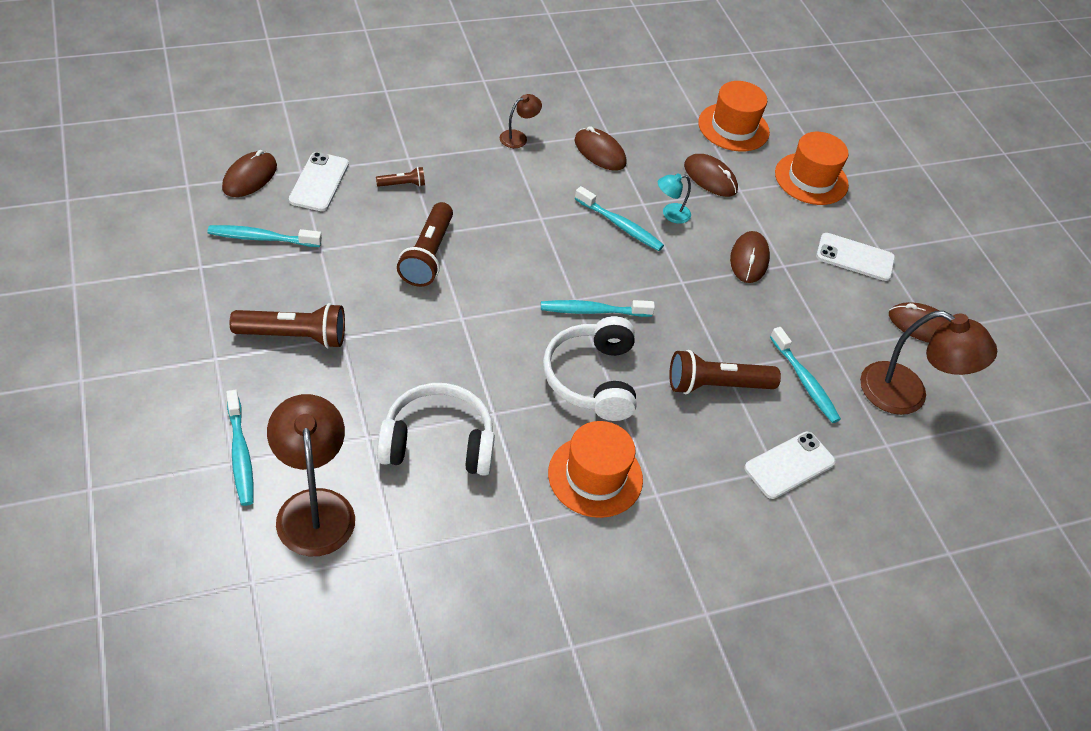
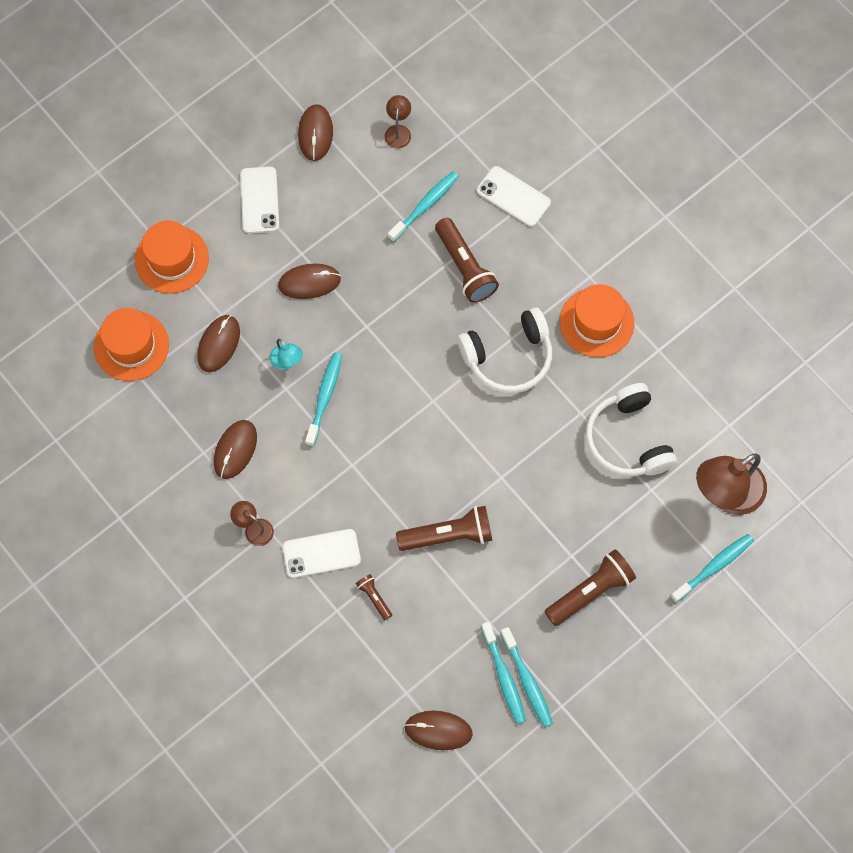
camera: 105 degrees left, 20 degrees up
(294, 336) = (590, 592): brown flashlight -> brown flashlight turned 75 degrees clockwise
(319, 182) = (411, 669): white phone -> white phone (321, 553)
(592, 311) = (438, 383): turquoise toothbrush -> turquoise toothbrush (527, 681)
(907, 395) = (398, 131): brown lamp -> brown lamp, size x0.48

